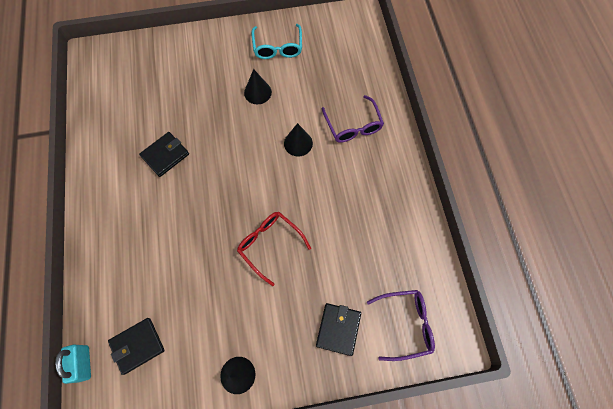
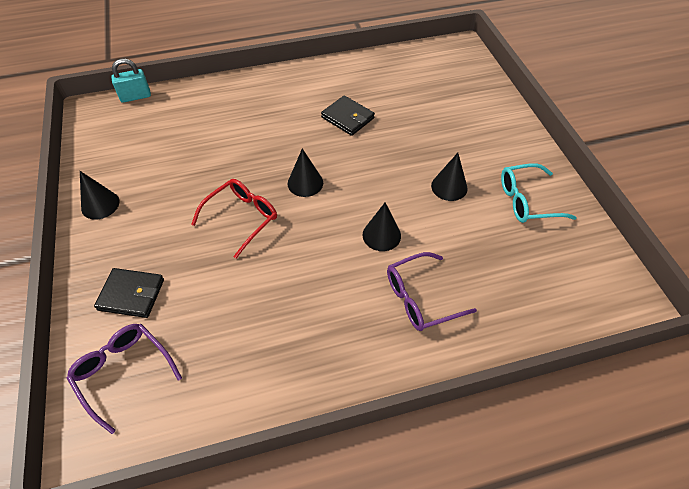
camera: 85 degrees right, 15 degrees down
(137, 345) = (144, 127): black wallet -> none
(238, 194) = (305, 183): none -> black cone
(405, 324) = (124, 373): purple glasses -> purple glasses turned 150 degrees clockwise

